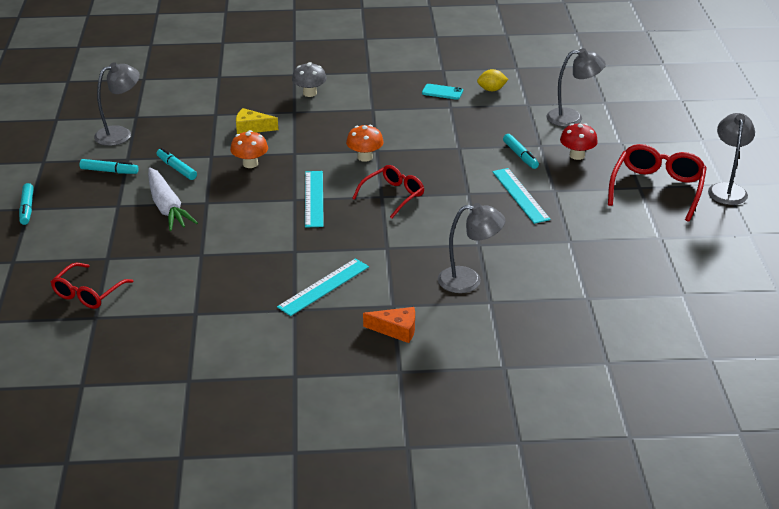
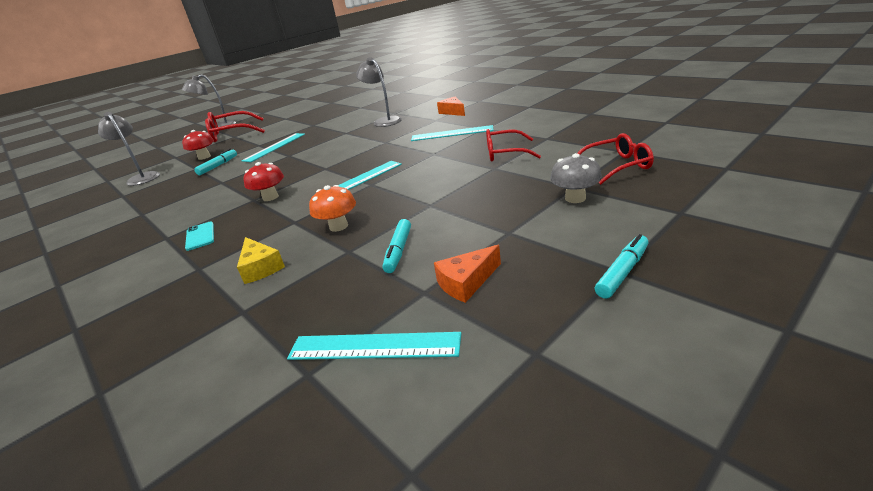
camera: 125 degrees left, 5 degrees down
(109, 171) = (466, 282): turquoise marker -> orange cheese
(120, 134) = (374, 346): grey lamp -> turquoise ruler
(167, 207) = (467, 212): white carrot -> none
(309, 93) = (138, 286): grey mushroom -> grey mushroom (575, 198)
(365, 157) = (270, 197): orange mushroom -> red mushroom
(393, 196) = (320, 166): red glasses -> red glasses (505, 153)
(442, 92) = (107, 230): turquoise phone -> turquoise phone (200, 236)
(491, 90) = (94, 216): yellow lemon -> none

